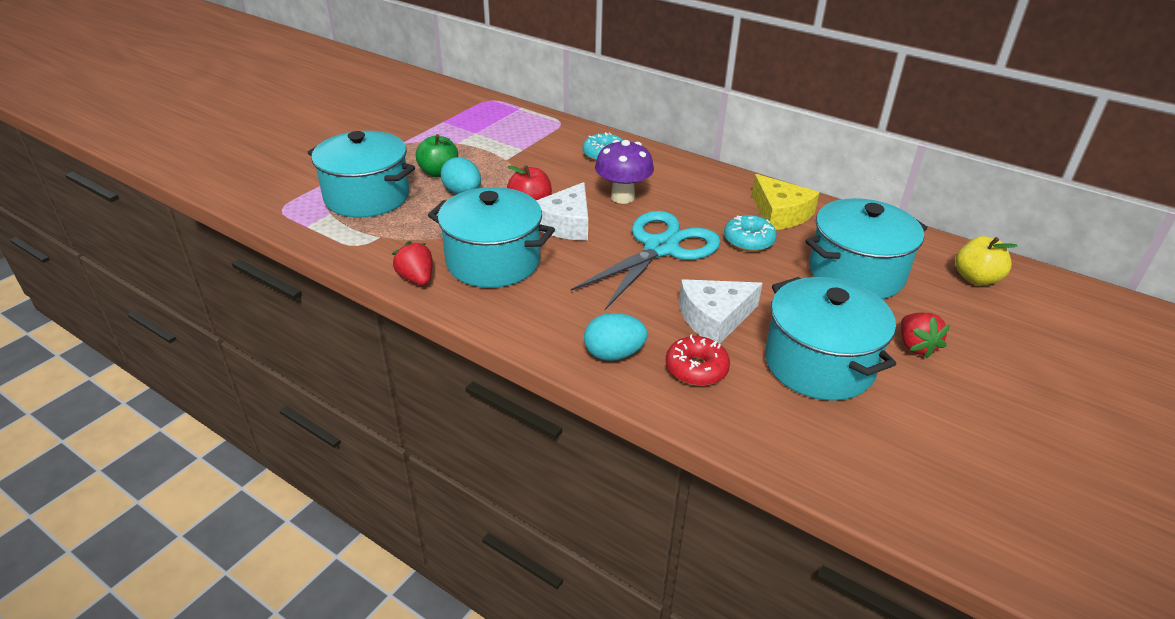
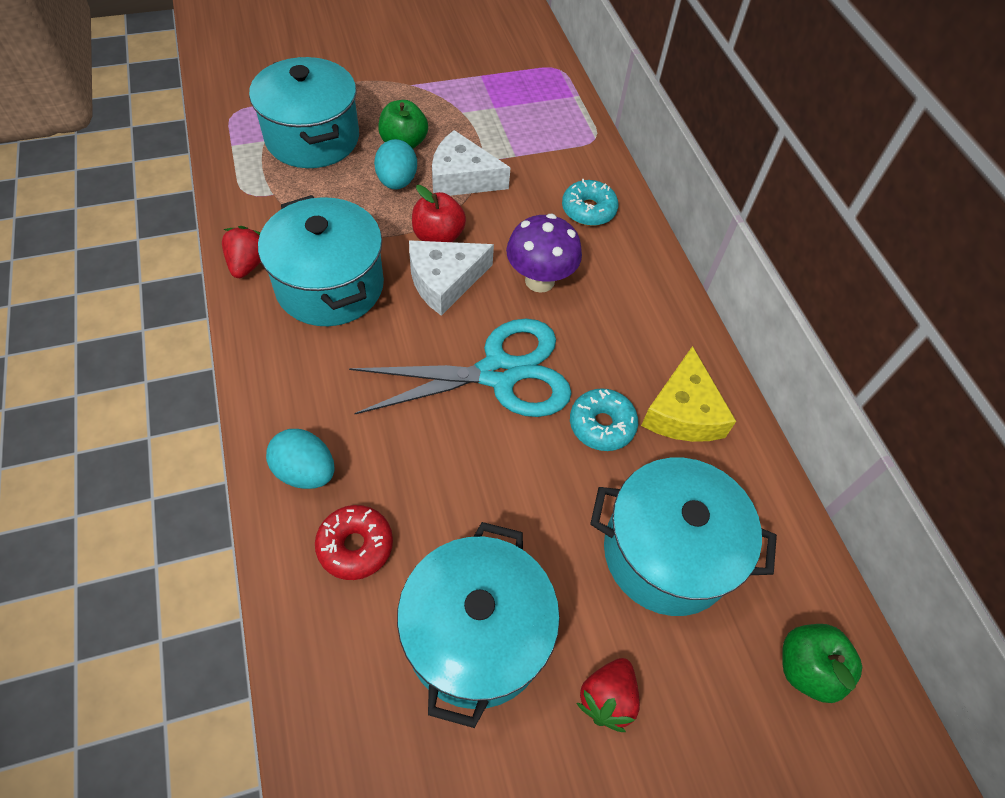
camera: 35 degrees right, 20 degrees up
(714, 318) = (444, 499): white cheese -> white cheese (462, 178)
(976, 278) = (806, 668): yellow apple -> green apple

